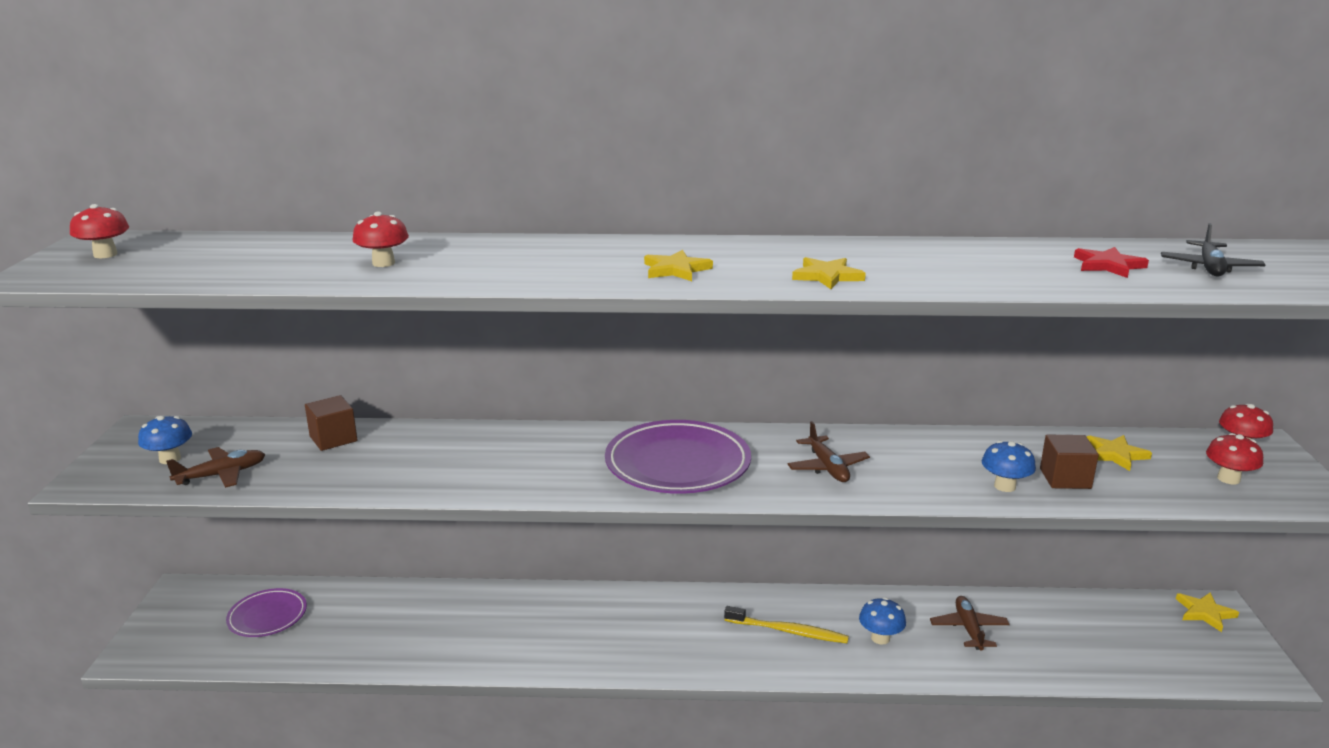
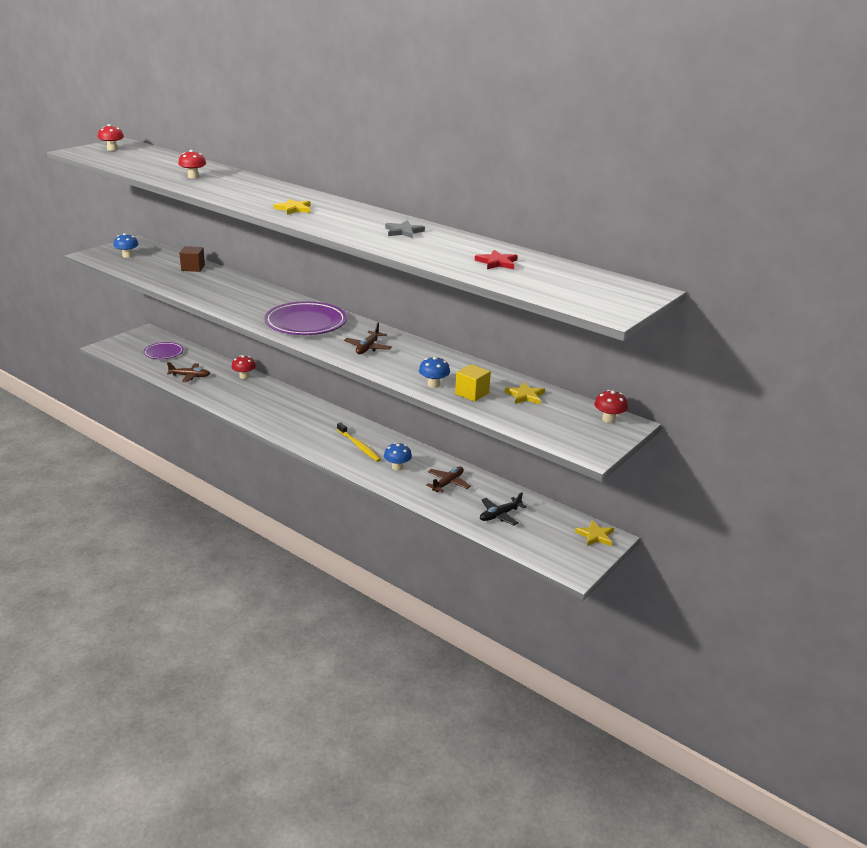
camera: 35 degrees right, 5 degrees up
(222, 475) = (135, 267): brown plane -> brown plane (190, 376)
(827, 276) = (348, 229): yellow star -> none
(898, 259) = (403, 232): none -> grey star
(1065, 478) = (472, 393): brown cube -> yellow cube
(1209, 268) = (548, 279): black plane -> black plane (499, 515)
(1228, 479) = (561, 426): red mushroom -> red mushroom (244, 376)

